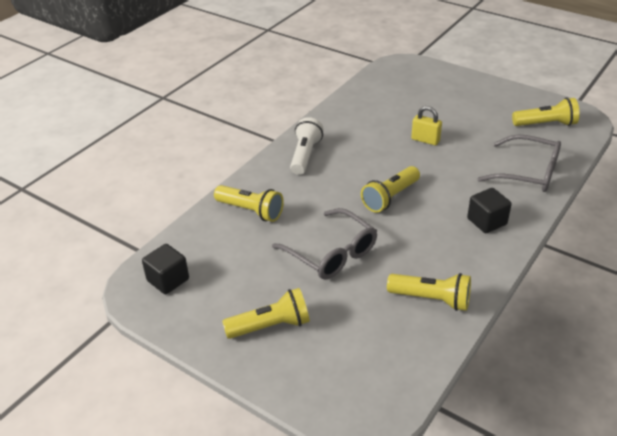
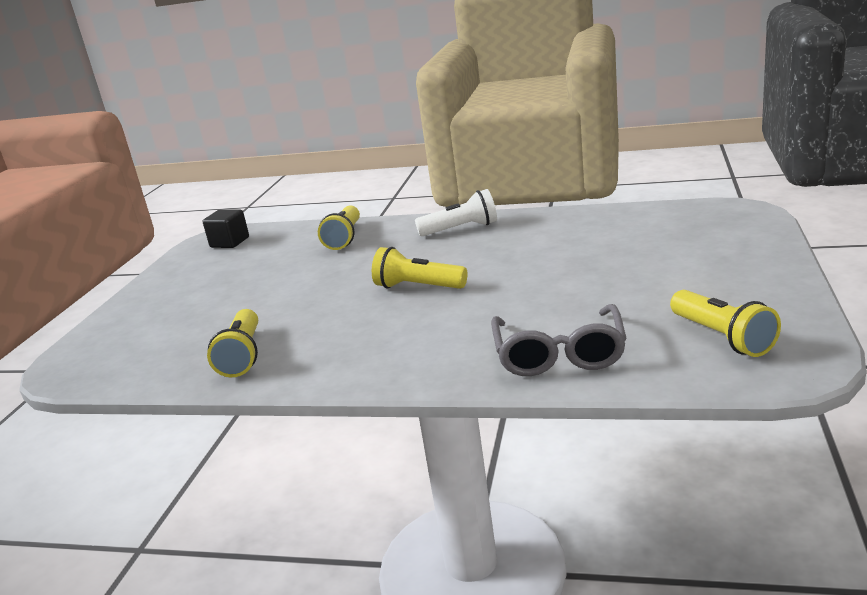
camera: 70 degrees right, 15 degrees down
(270, 326) = (181, 295): yellow flashlight -> none
(332, 253) = (297, 288): grey glasses -> none
(425, 140) = (564, 272): yellow padlock -> none
(487, 221) = (412, 352): black cube -> none

